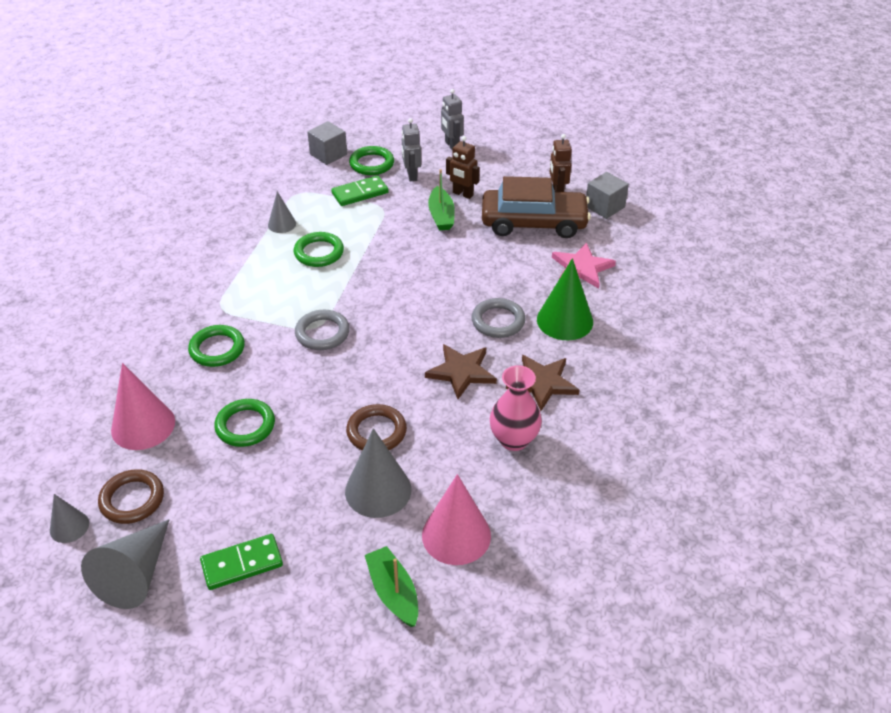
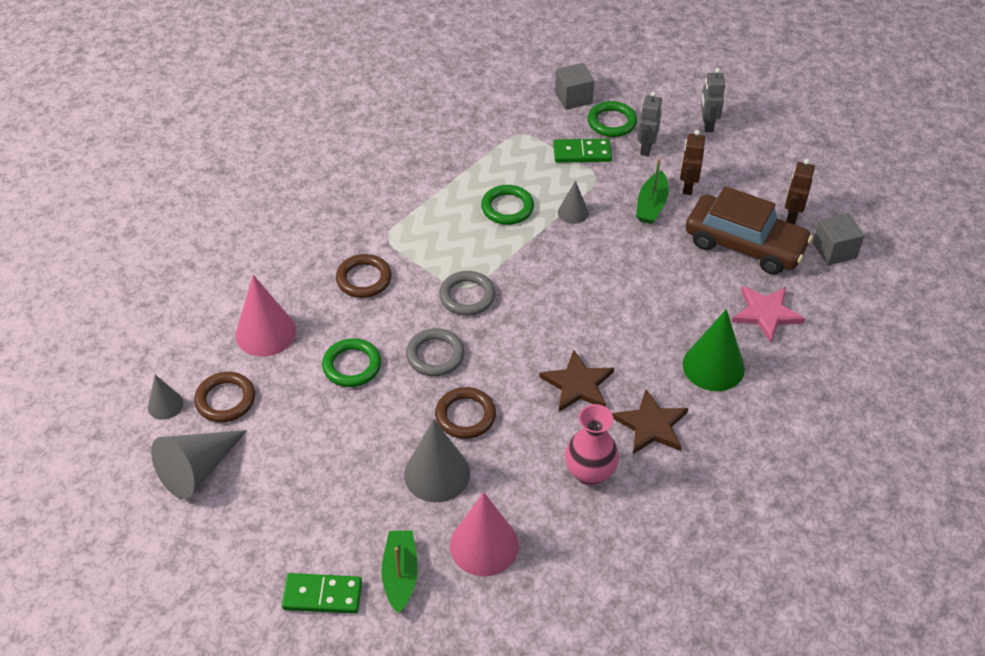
camera: 25 degrees right, 5 degrees up
(217, 349) = (364, 279): green ring -> brown ring
(242, 564) = (287, 495): green domino -> green domino (322, 595)
(282, 224) = (487, 164): grey cone -> grey cone (573, 212)
(462, 194) = (687, 187): brown robot -> brown robot turned 45 degrees clockwise
(498, 321) = (644, 343): grey ring -> grey ring (435, 355)

